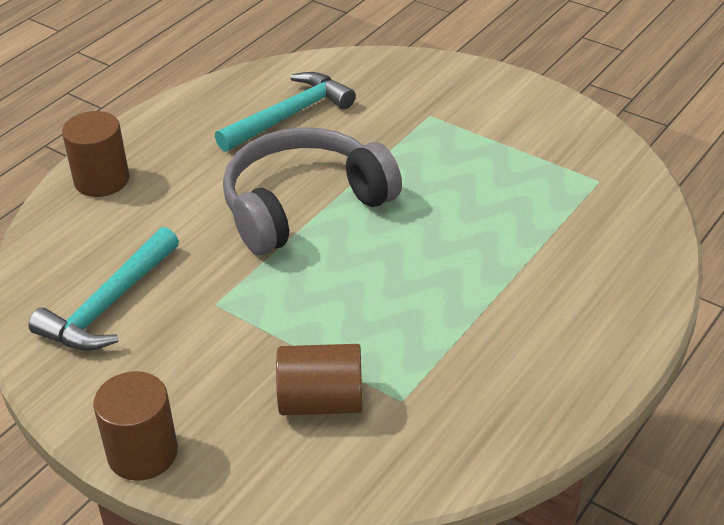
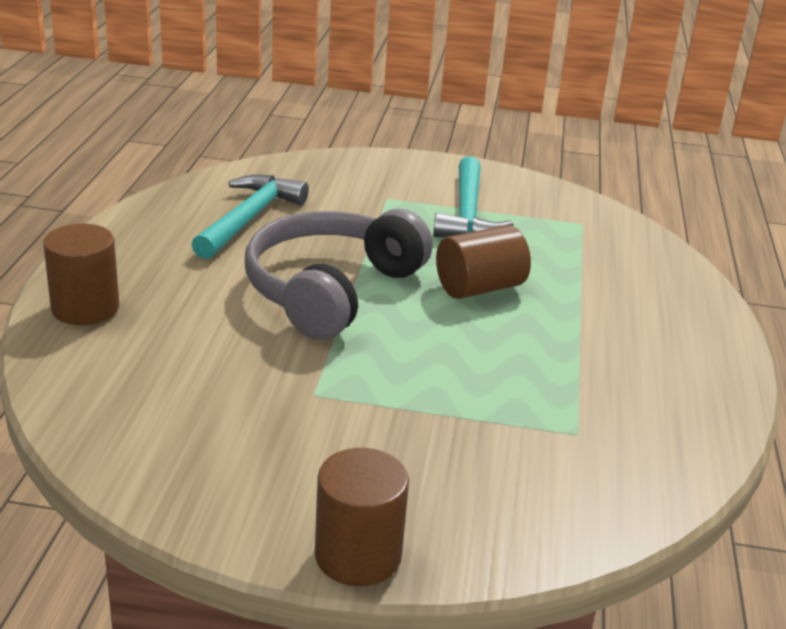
camera: 30 degrees left, 10 degrees down
(109, 305) = (194, 422): turquoise hammer -> turquoise hammer (467, 213)
(321, 402) = (503, 455): brown cylinder -> brown cylinder (479, 288)

